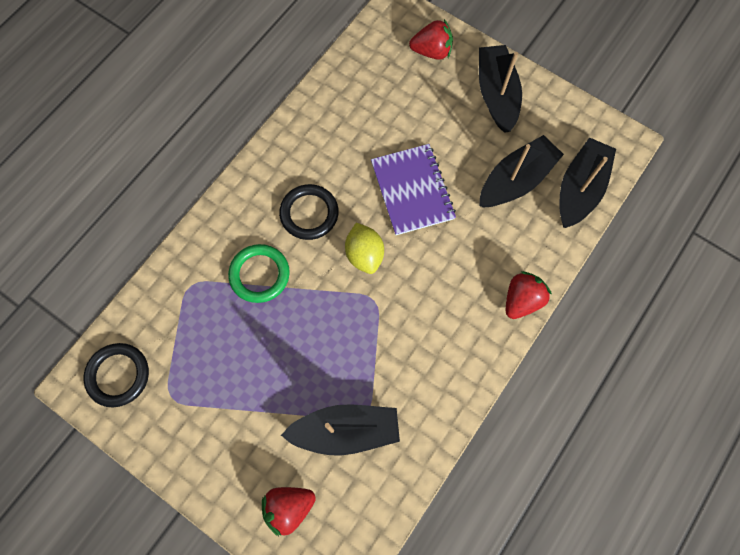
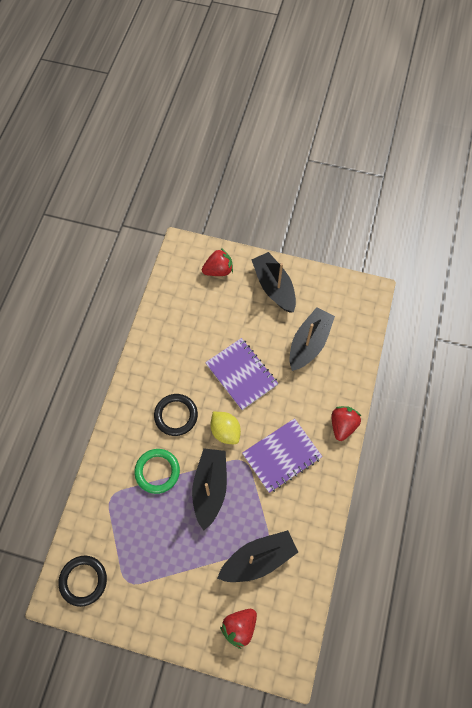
camera: 20 degrees left, 5 degrees down
(425, 311) = (281, 456): none -> purple notebook
(579, 189) = (353, 335): black boat -> black boat (210, 488)

